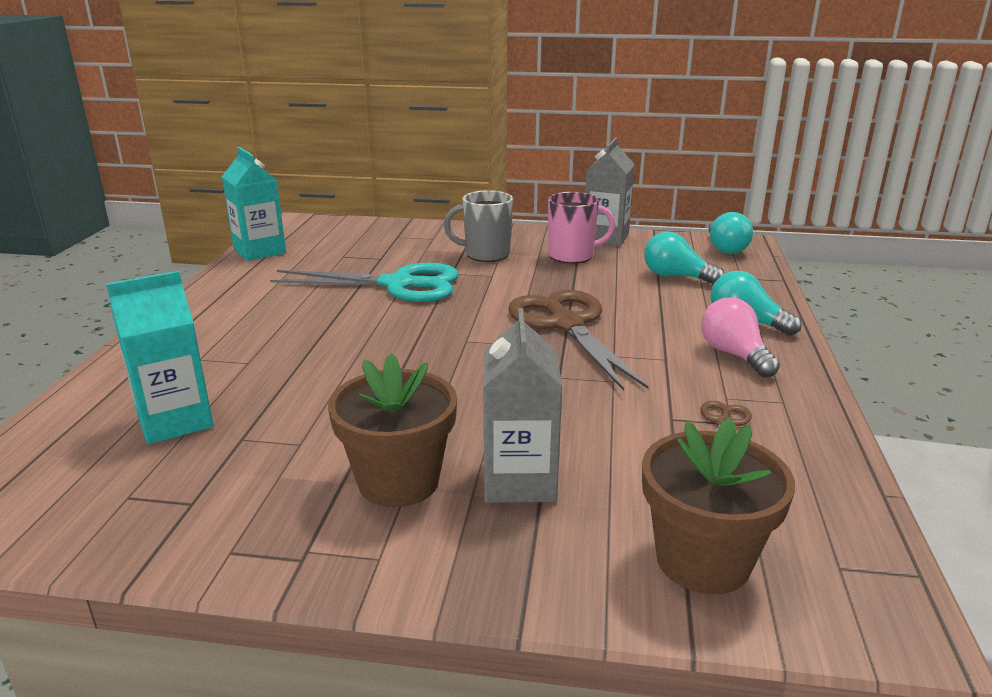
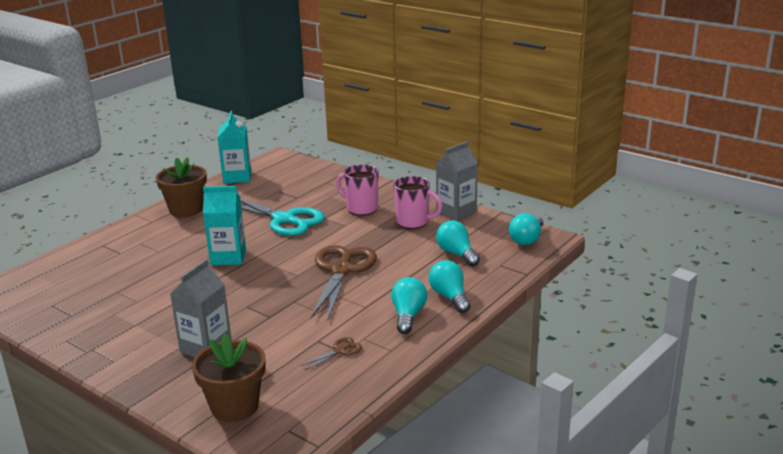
camera: 30 degrees right, 0 degrees up
(175, 421) = (100, 274): turquoise carton -> turquoise carton (228, 257)
(398, 481) = (157, 331): brown flower pot -> brown flower pot (186, 210)
(485, 254) = (361, 208): grey mug -> pink mug
(734, 355) = (408, 315): pink light bulb -> turquoise light bulb

